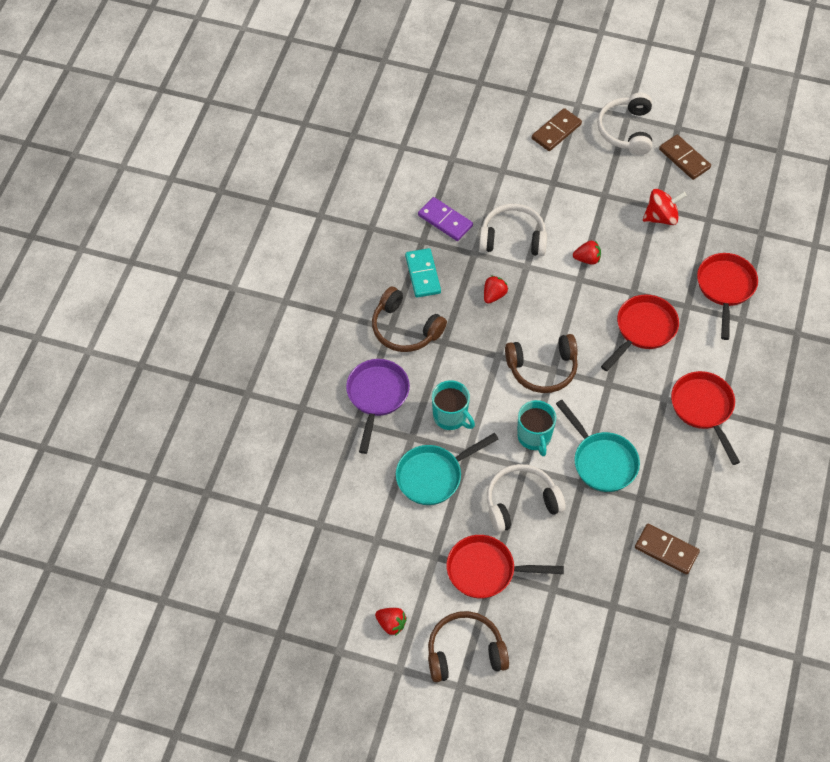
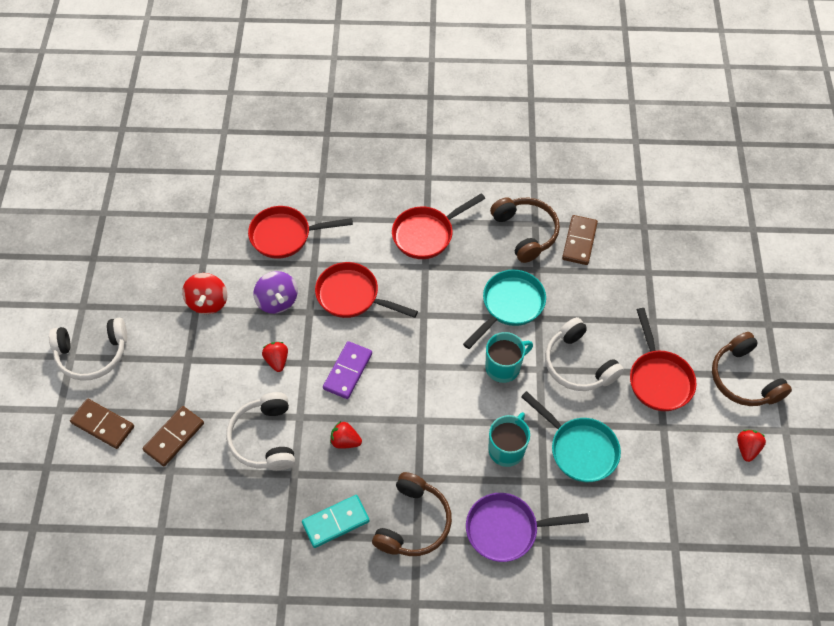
camera: 105 degrees left, 0 degrees up
(445, 221) = (255, 516): purple domino -> purple domino (348, 371)
(542, 369) = (424, 375): brown headphones -> brown headphones (525, 232)
(650, 269) = (277, 301): none -> purple spinning top
(661, 217) = (208, 302): red spinning top -> red spinning top turned 150 degrees counterclockwise
(684, 159) = (125, 293): brown domino -> brown domino (174, 437)

